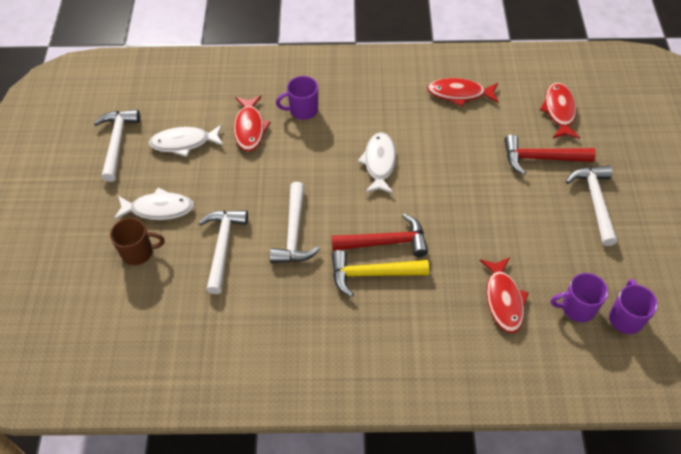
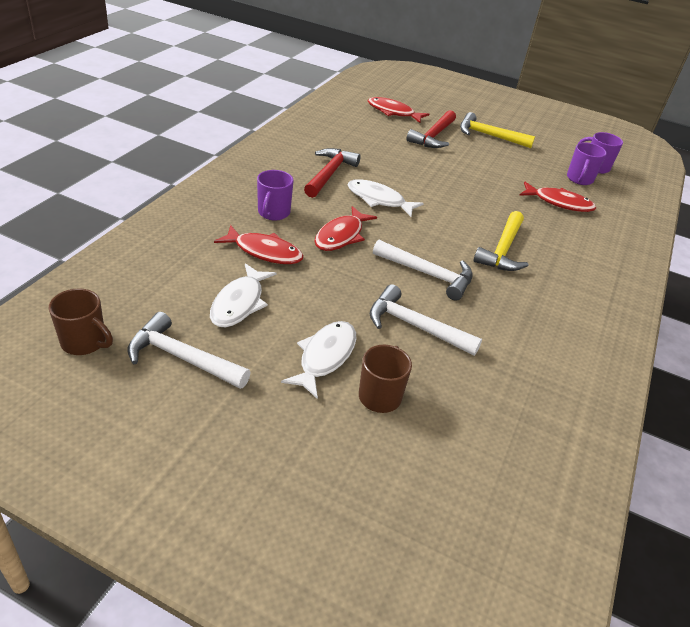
camera: 70 degrees left, 15 degrees down
(105, 96) = (85, 342): none -> brown mug
(386, 242) = (471, 230): red hammer -> red hammer (329, 174)
(459, 94) = (335, 138): red fish -> red fish (341, 236)
(594, 201) = (489, 136): white hammer -> yellow hammer

